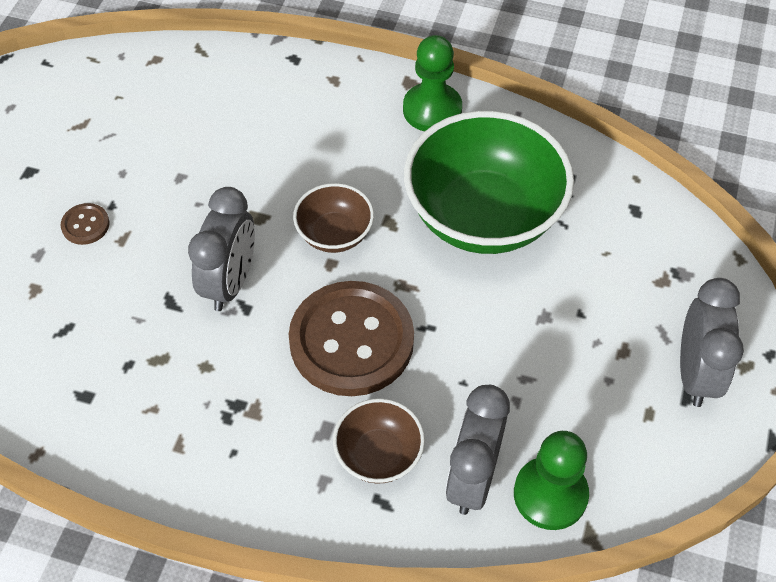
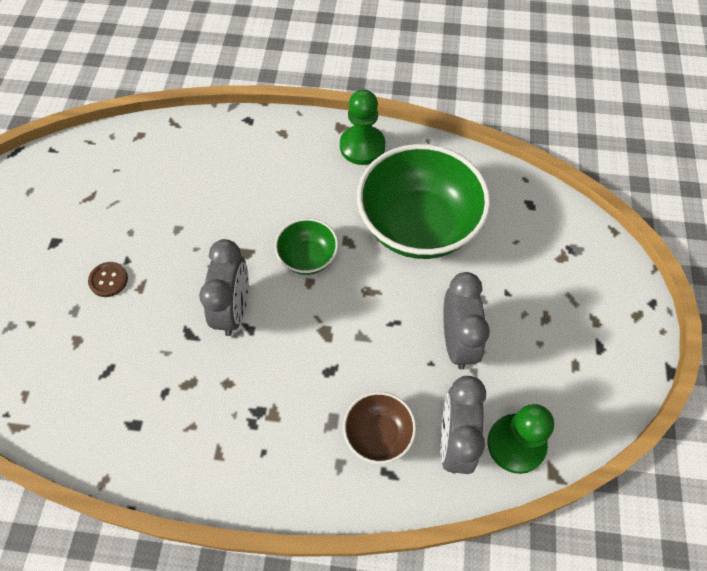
camera: 10 degrees left, 5 degrees up
(334, 234) = (308, 257): brown bowl -> green bowl
(351, 341) = (338, 343): brown button -> none
(695, 374) = (602, 327): grey clock -> grey clock (457, 342)

